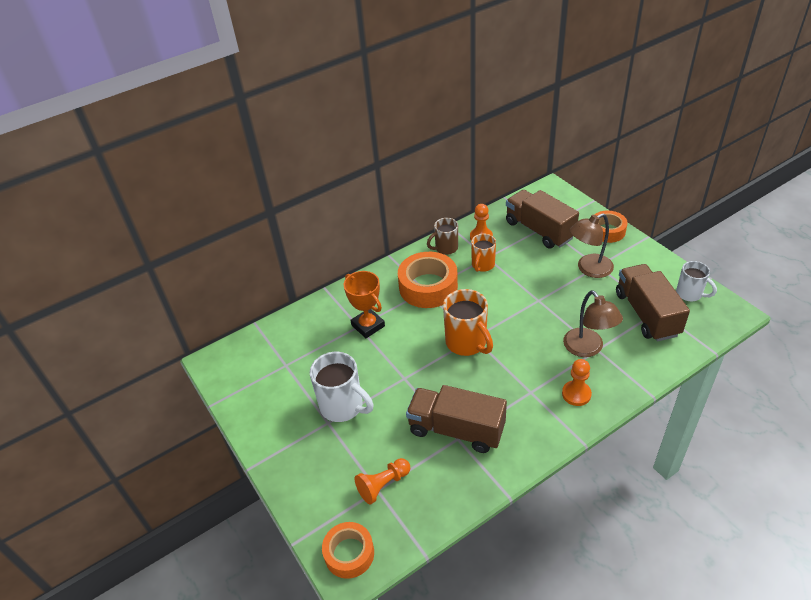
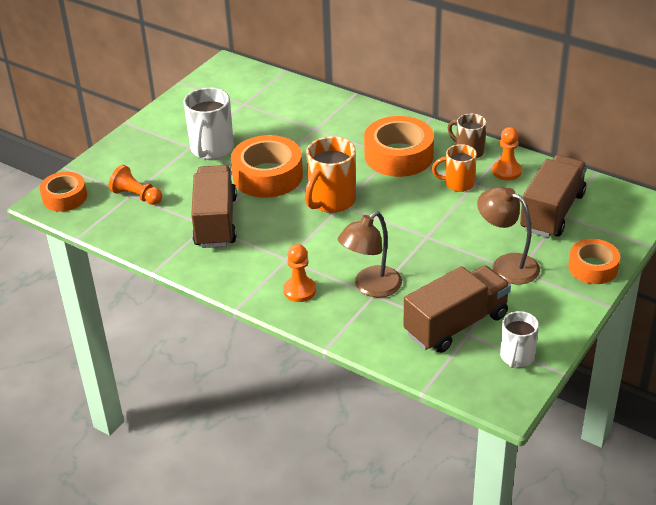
camera: 65 degrees right, 5 degrees down
(368, 326) = (319, 134): orange trophy -> none
(408, 375) = (267, 176): none -> orange tape

